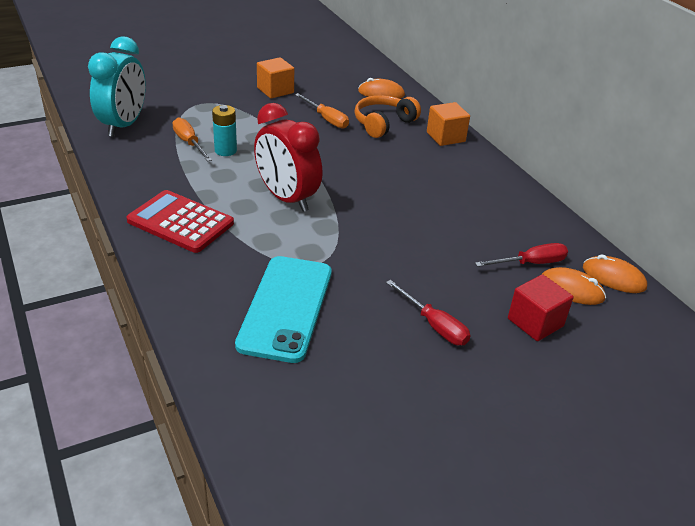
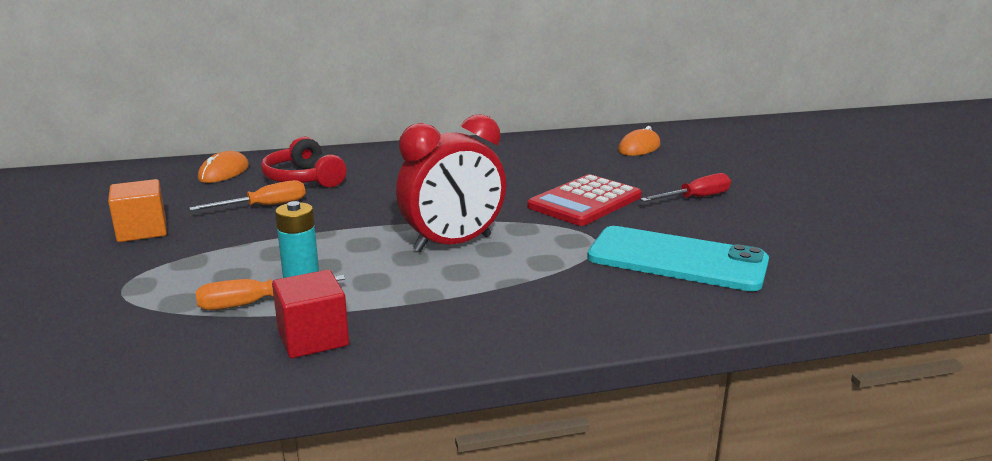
camera: 75 degrees left, 15 degrees down
(124, 125) = (133, 365): turquoise clock -> none
(180, 222) = (487, 317): red calculator -> red calculator (585, 202)
(383, 123) = (304, 179): orange headphones -> red headphones
(445, 137) = (359, 156): orange cube -> none
(530, 263) = (601, 154): red screwdriver -> none
(535, 322) = (685, 164): red cube -> red cube (313, 338)
(613, 278) = (623, 134): orange mouse -> none

